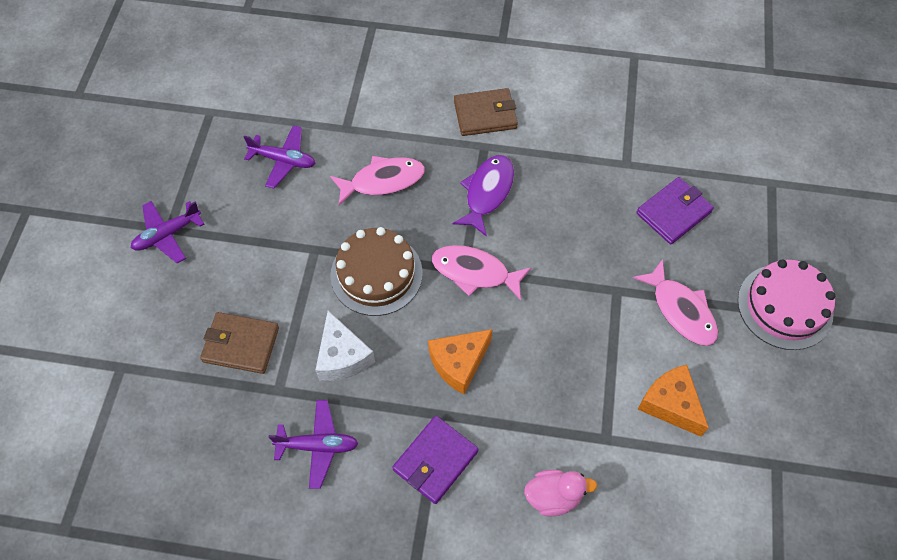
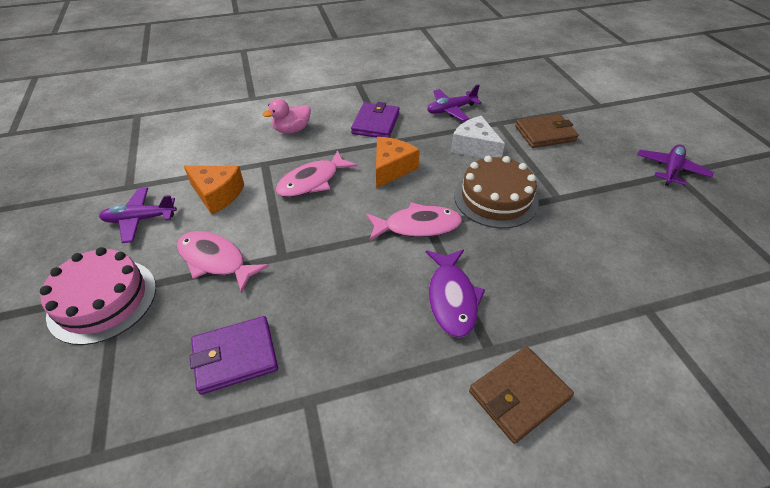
camera: 155 degrees right, 15 degrees down
(283, 160) = (663, 253): purple plane -> purple plane (140, 219)
(383, 181) = (559, 270): pink fish -> pink fish (312, 181)
(673, 212) = (235, 356): purple wallet -> purple wallet turned 45 degrees clockwise

